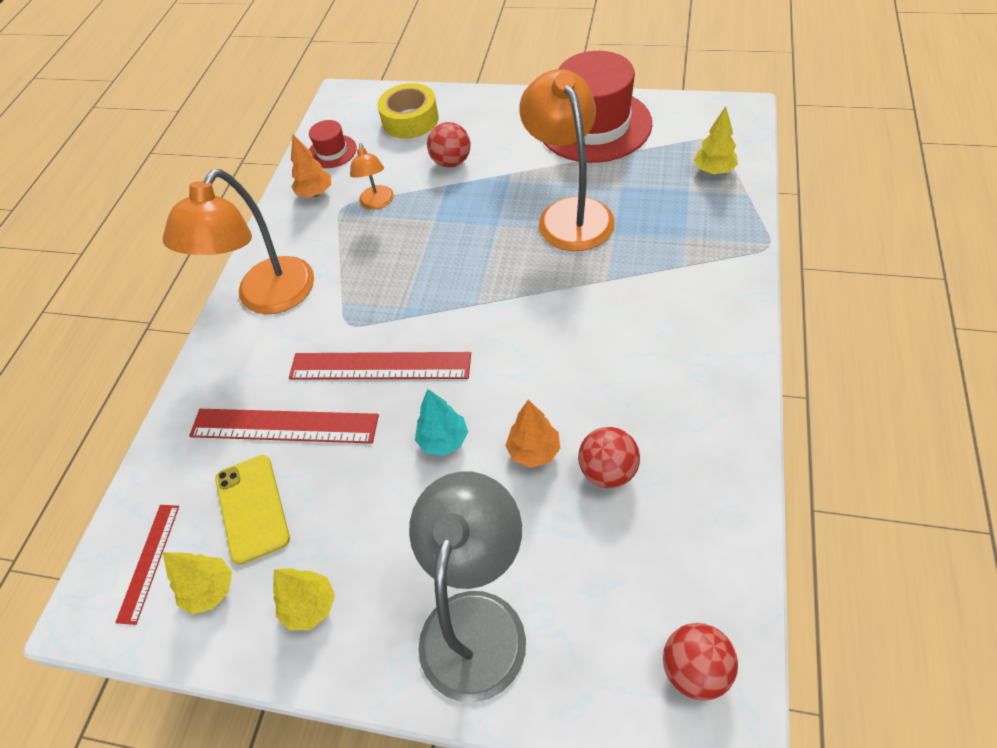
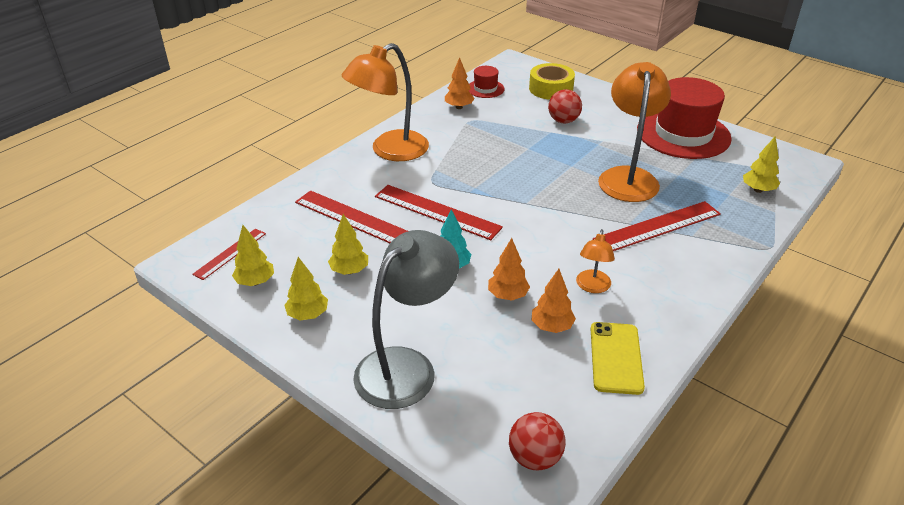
camera: 20 degrees right, 15 degrees down
(252, 508) = (307, 252): yellow phone -> yellow phone (616, 358)
(323, 510) = (349, 271): none -> yellow tree
(377, 203) = (496, 126): orange lamp -> orange lamp (592, 287)
(608, 471) = (551, 327): red ball -> orange tree
(641, 270) = (658, 227): none -> red ruler

